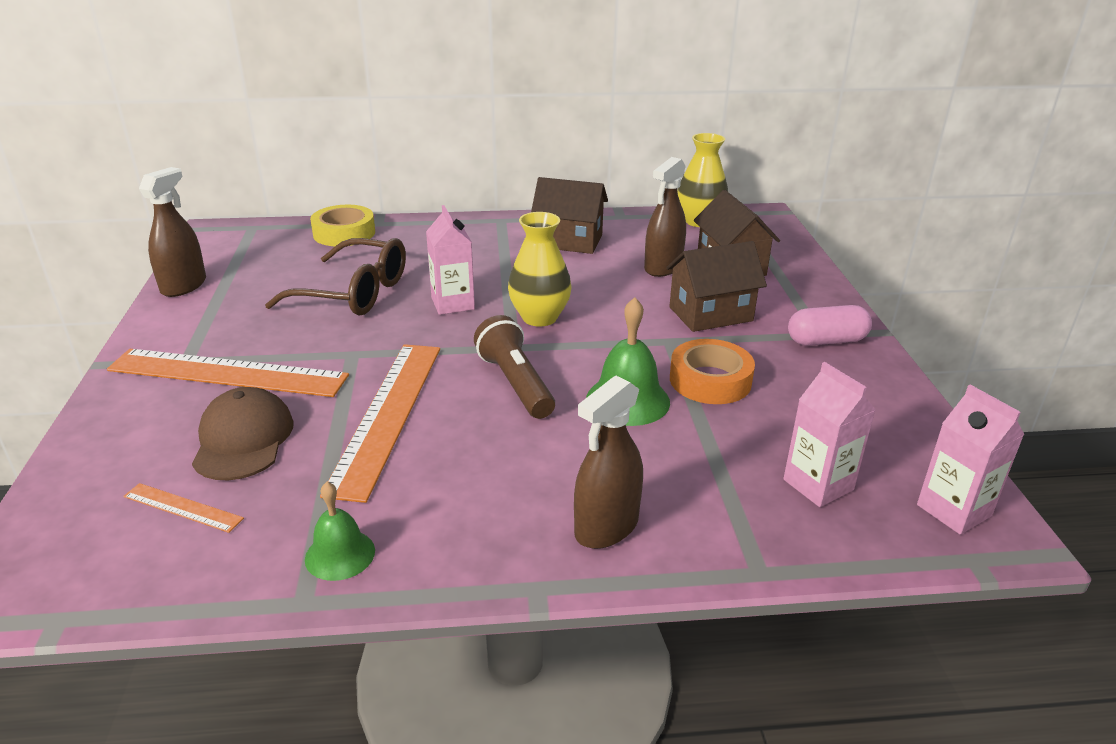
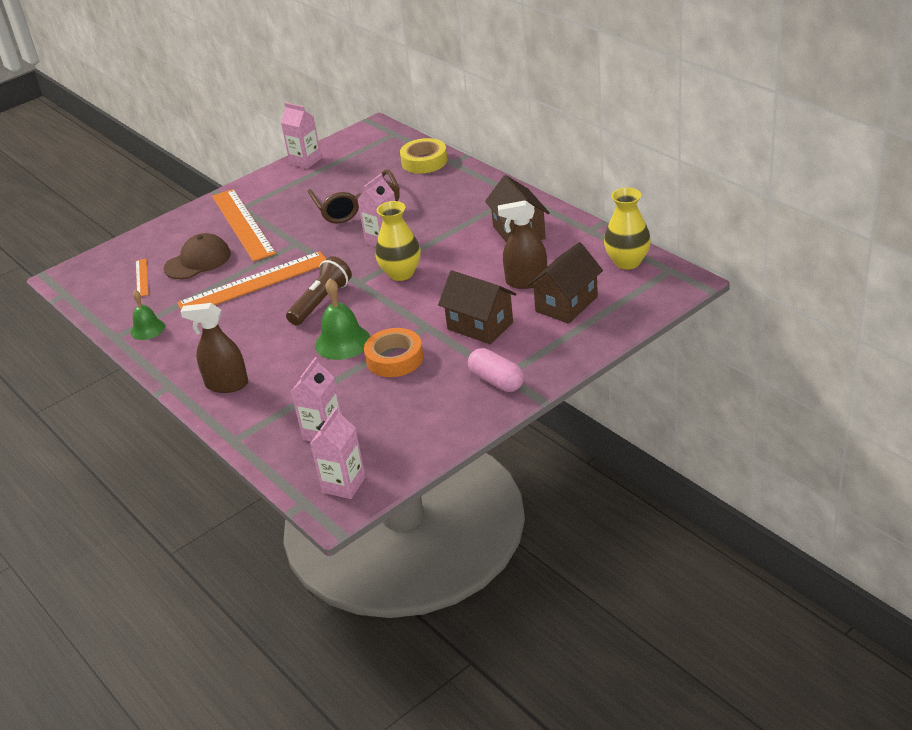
camera: 60 degrees right, 5 degrees up
(184, 286) = (305, 161): brown spray bottle -> pink carton

